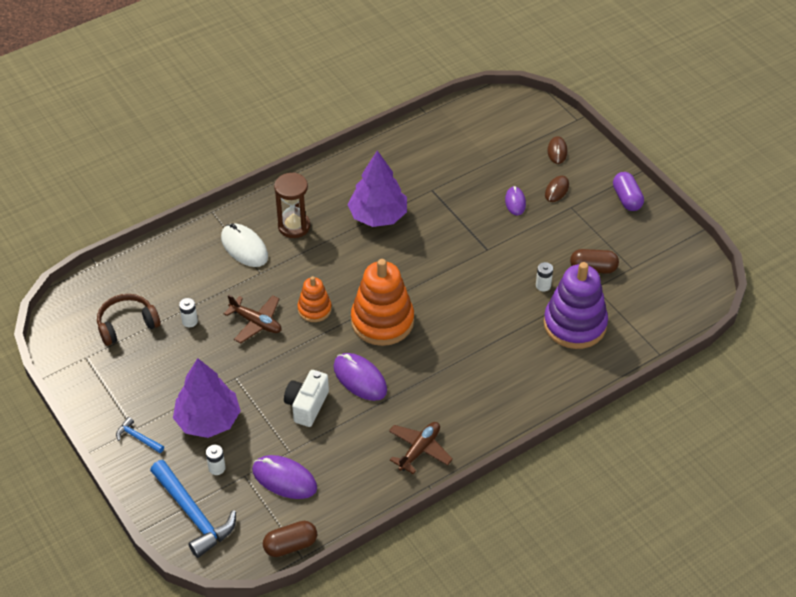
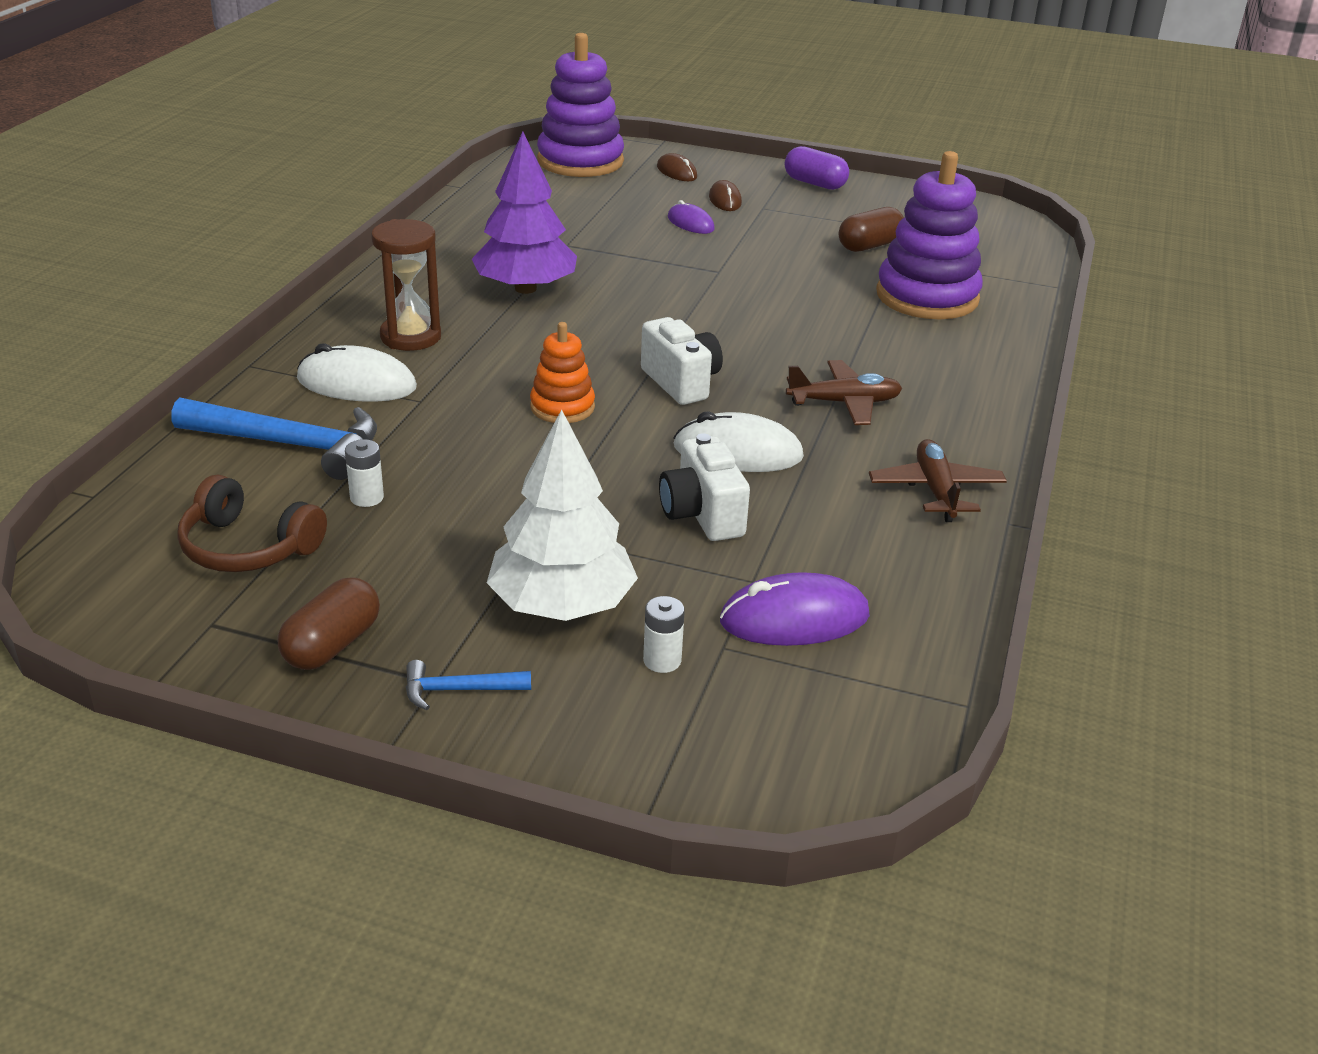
camera: 40 degrees left, 15 degrees down
(127, 324) = (248, 547): brown headphones -> brown headphones turned 90 degrees counterclockwise
(193, 514) = (707, 747): blue hammer -> blue hammer (290, 445)
(208, 420) = (562, 605): purple tree -> white tree
(256, 322) = (487, 456): brown plane -> brown plane (844, 403)
(290, 545) = (928, 700): brown capsule -> brown capsule (332, 645)
(360, 379) = (737, 452): purple mouse -> white mouse
(382, 321) = (681, 382): orange stacking toy -> white camera
(512, 117) = (580, 161): none -> purple stacking toy
(543, 285) = (836, 278): white battery -> none

